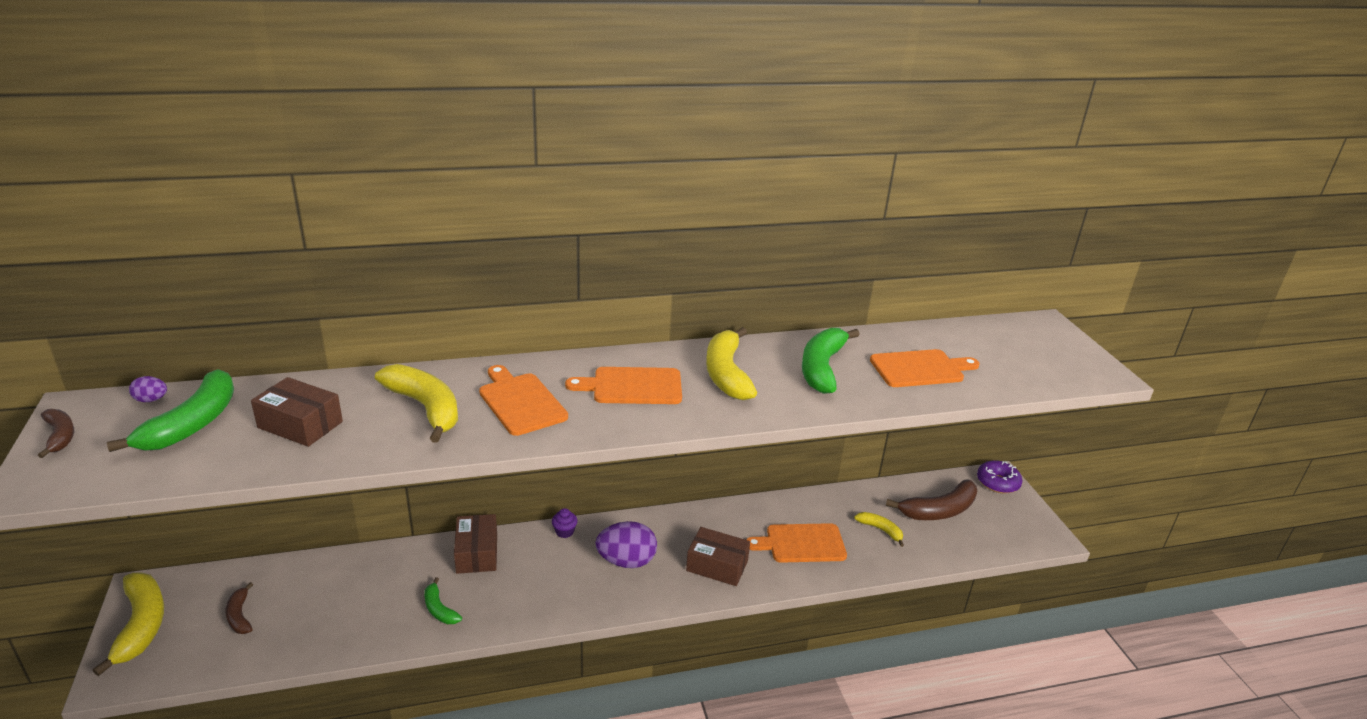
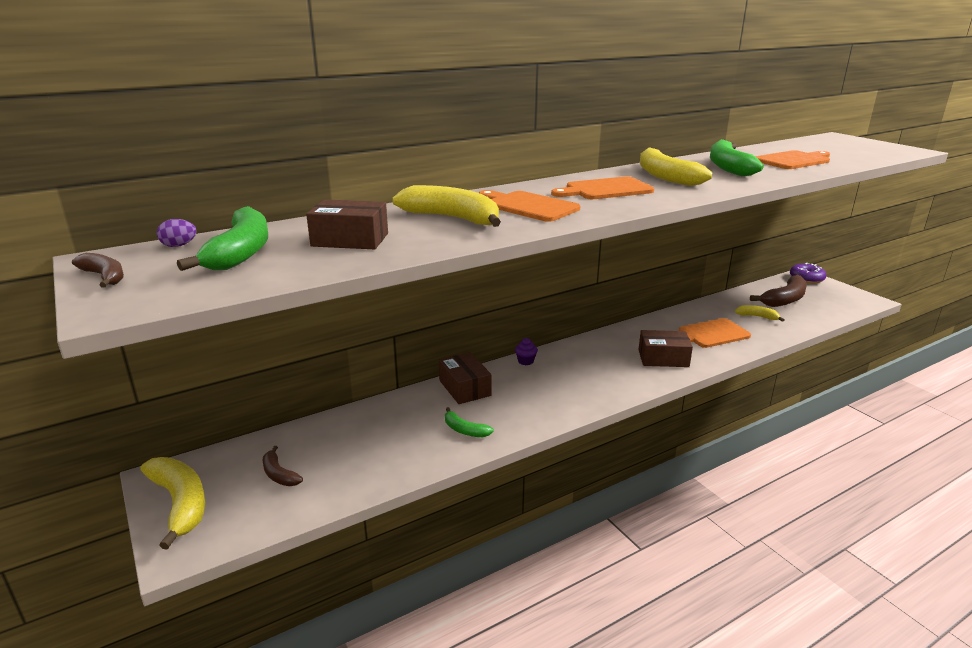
camera: 15 degrees left, 5 degrees down
(626, 561) = (592, 369): purple egg -> none

